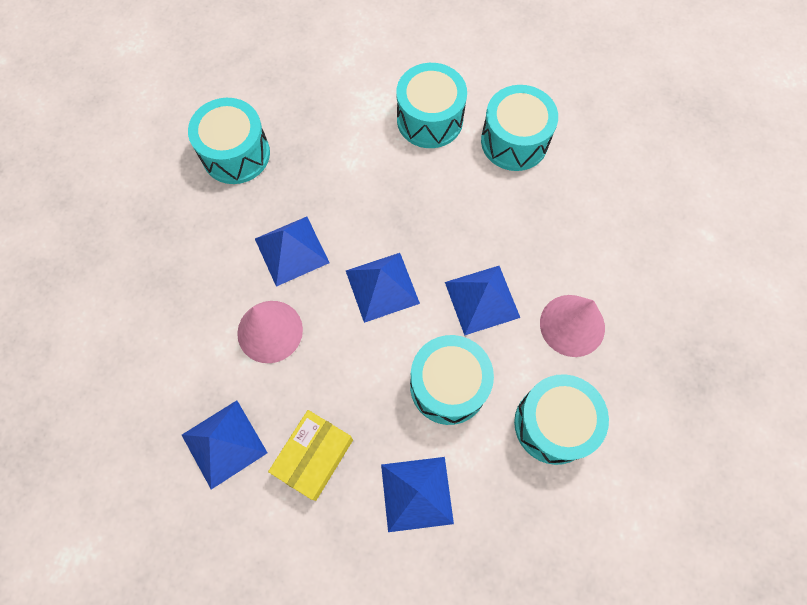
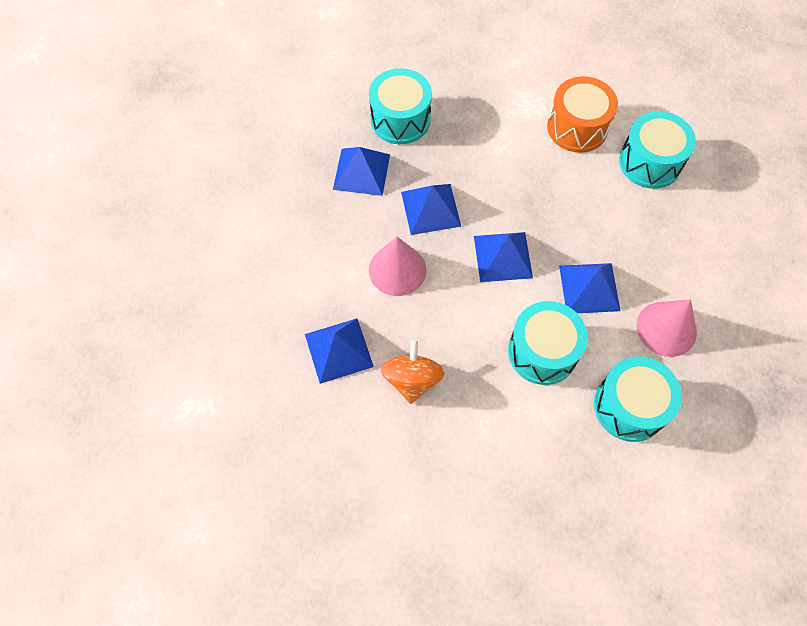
camera: 15 degrees right, 5 degrees down
(313, 456) = (412, 379): yellow box -> orange spinning top
(416, 494) = (494, 432): blue pyramid -> blue pyramid (361, 172)
(429, 119) = (577, 127): turquoise drum -> orange drum

